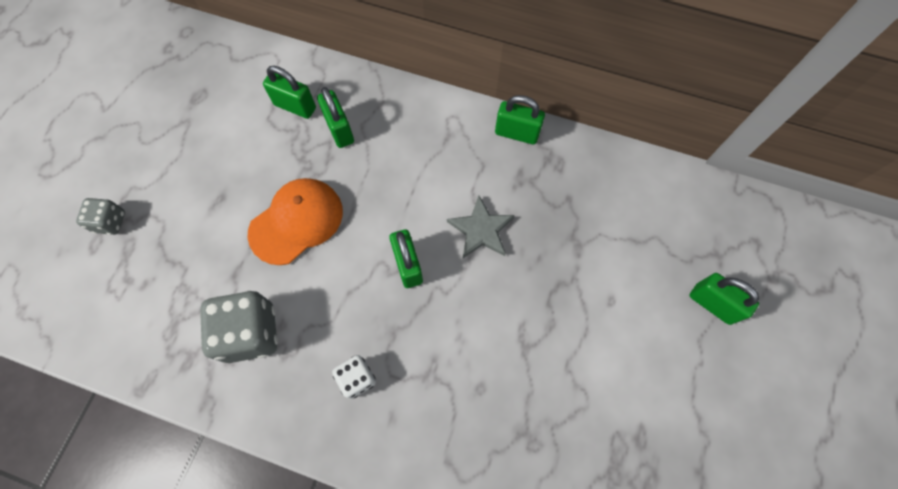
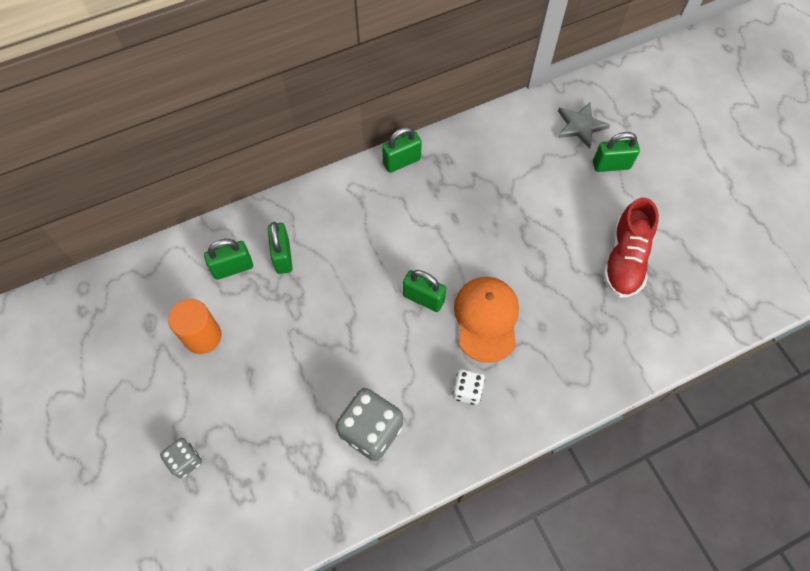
camera: 45 degrees left, 5 degrees down
(219, 140) = (203, 336): none -> orange cylinder
(296, 222) = (321, 338): orange cap -> orange cap (486, 319)
(339, 129) = (283, 256): green padlock -> green padlock turned 60 degrees clockwise
(481, 230) = (444, 238): grey star -> grey star (580, 126)
(627, 404) = (625, 259): none -> red shoe

